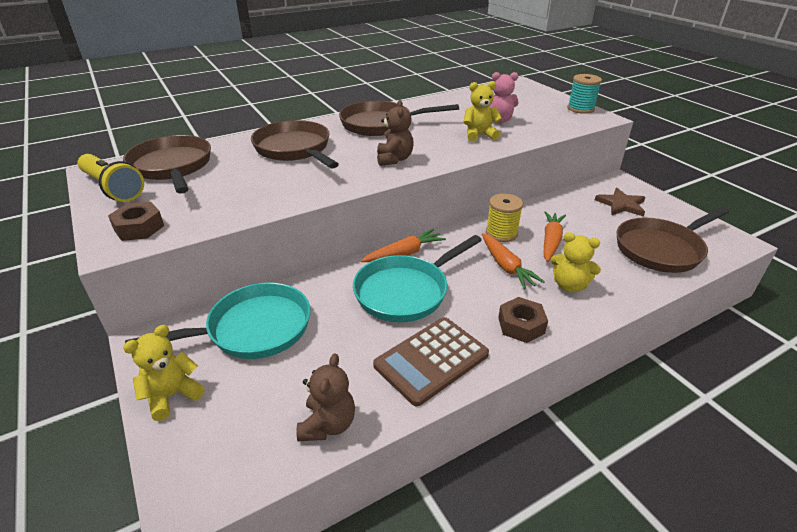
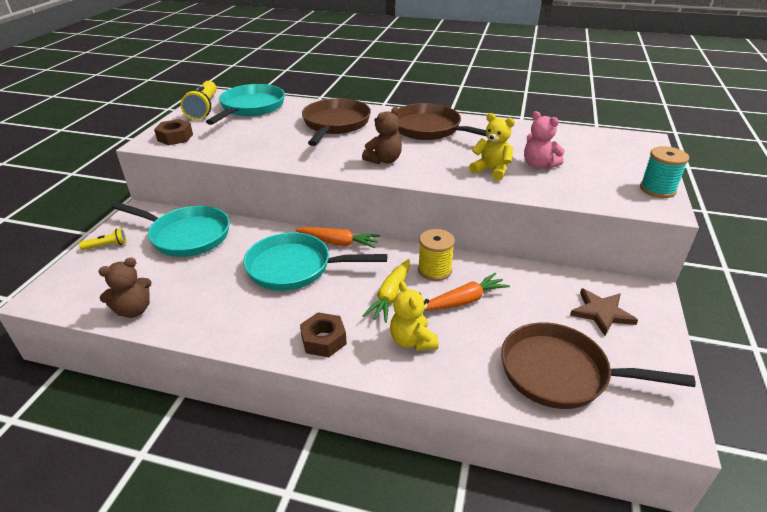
camera: 45 degrees right, 0 degrees up
(172, 167) = (251, 108): brown pan -> turquoise pan
(172, 395) = (107, 246): yellow teddy bear -> yellow flashlight
(431, 360) = (234, 318): brown calculator -> none
(506, 266) = (390, 295): orange carrot -> yellow carrot

